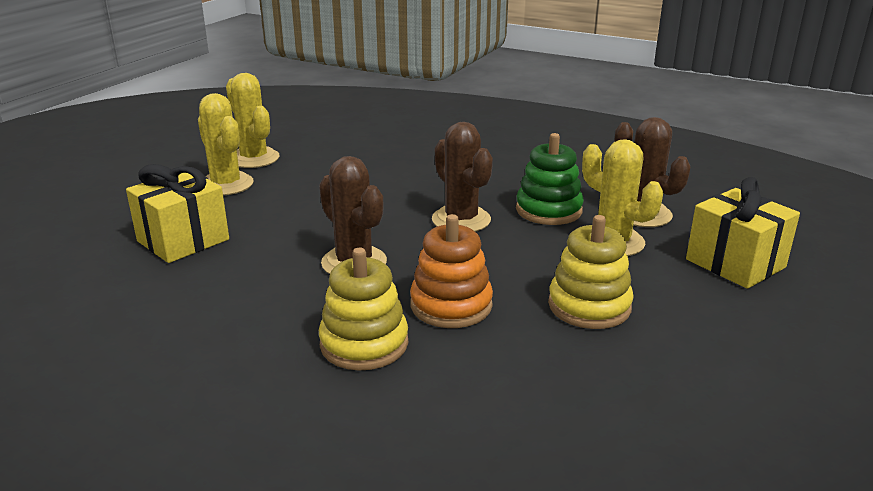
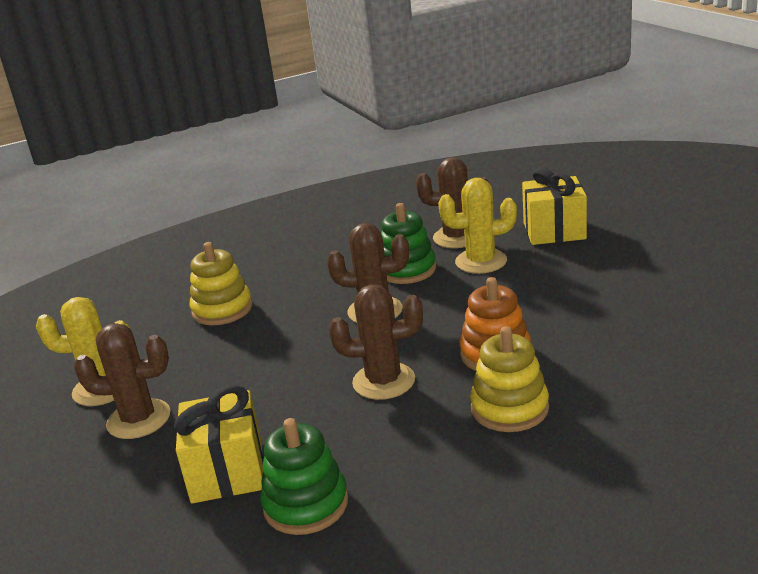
camera: 50 degrees left, 0 degrees up
(159, 288) = (306, 504): none -> green stacking toy
(226, 184) = (139, 419): yellow cactus -> brown cactus
(589, 306) = (551, 299): yellow stacking toy -> yellow stacking toy (222, 309)

